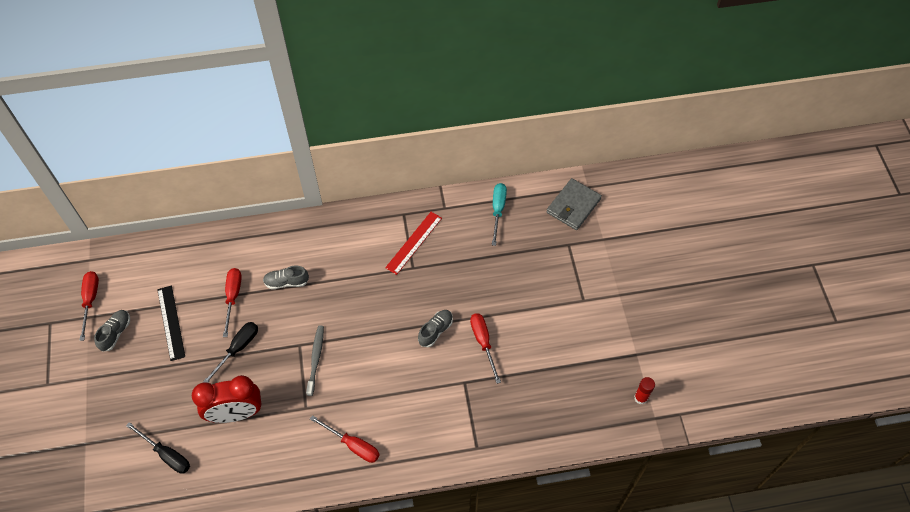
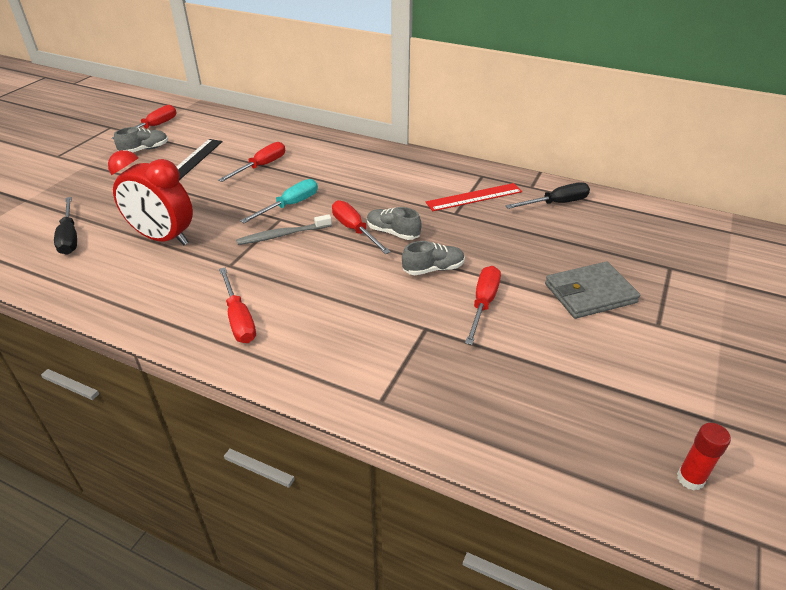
camera: 35 degrees right, 20 degrees down
(238, 349) = (223, 198): black screwdriver -> black screwdriver (556, 203)
(286, 282) = (319, 175): grey shoe -> grey shoe (393, 232)
(315, 359) = (283, 235): grey toothbrush -> grey toothbrush turned 150 degrees counterclockwise
(359, 325) = (354, 230): none -> red screwdriver
(498, 210) = (594, 209): turquoise screwdriver -> turquoise screwdriver (290, 205)
(573, 206) = (699, 239): grey wallet -> grey wallet (590, 293)

